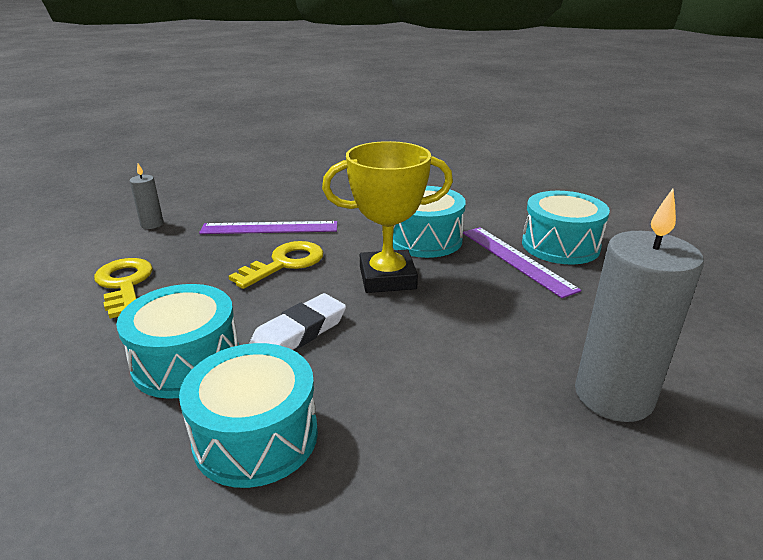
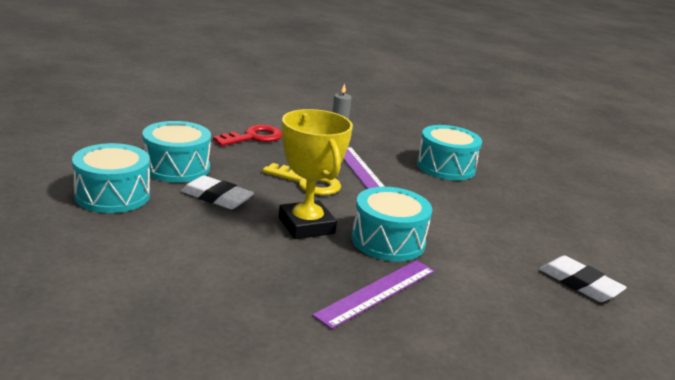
camera: 70 degrees right, 5 degrees down
(124, 284) = (253, 137): yellow key -> red key
(494, 180) = (580, 284): none -> white eraser
(560, 245) = (429, 323): turquoise drum -> turquoise drum (446, 167)
(613, 396) = (166, 331): grey candle -> none

